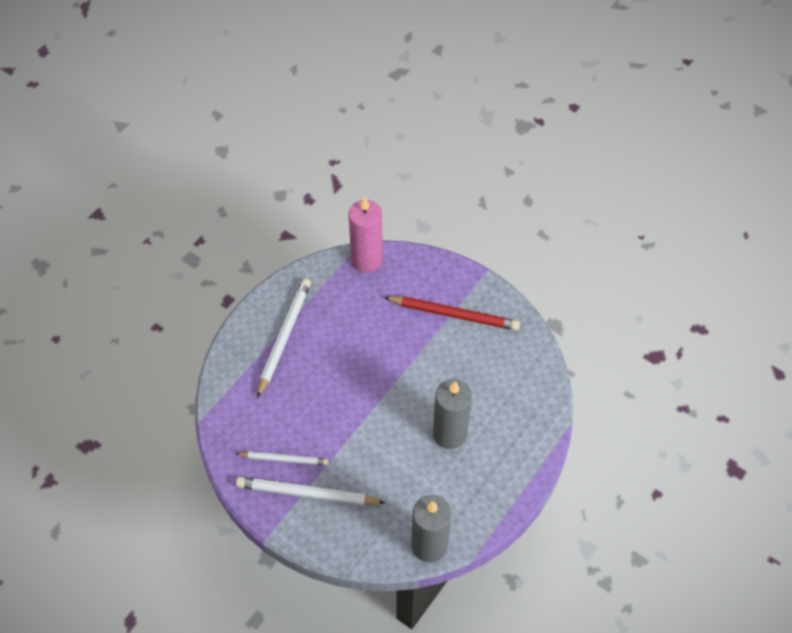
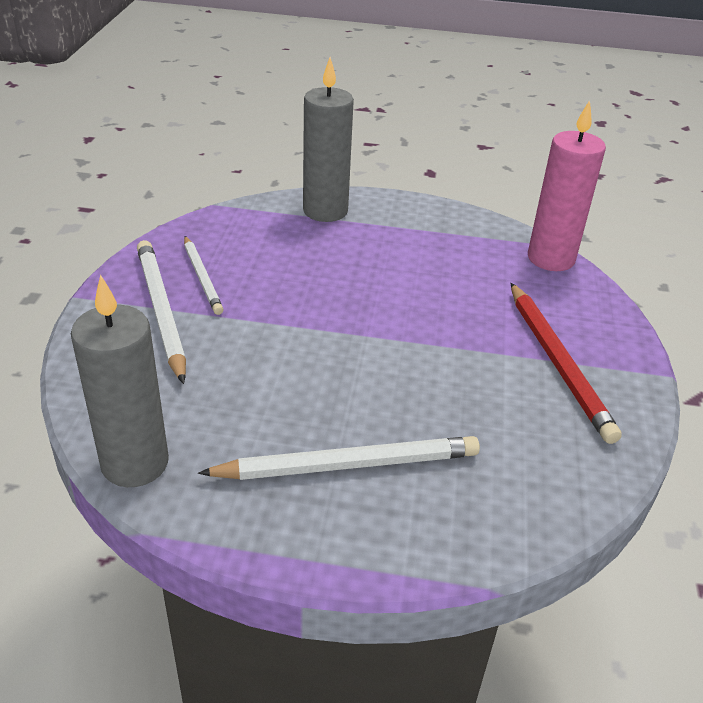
camera: 60 degrees right, 20 degrees down
(284, 337) = (376, 228): white pencil -> white pencil (347, 465)
(449, 434) = (352, 423): grey candle -> grey candle (325, 211)

